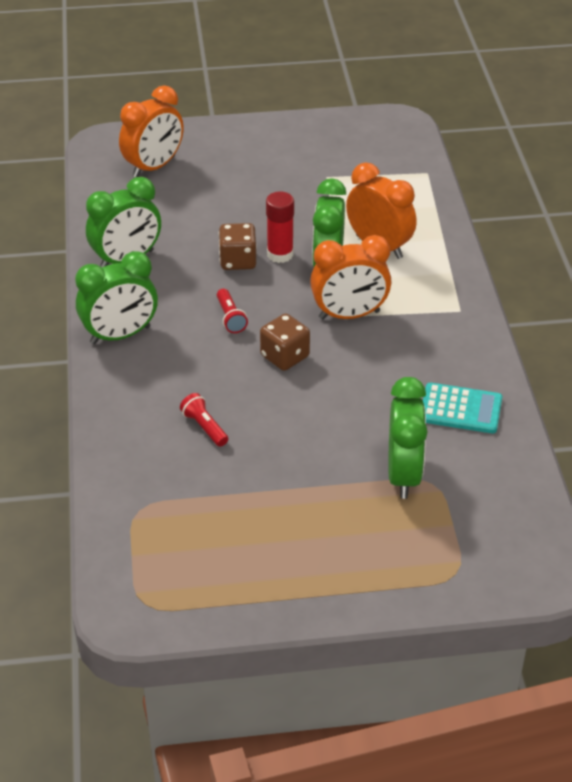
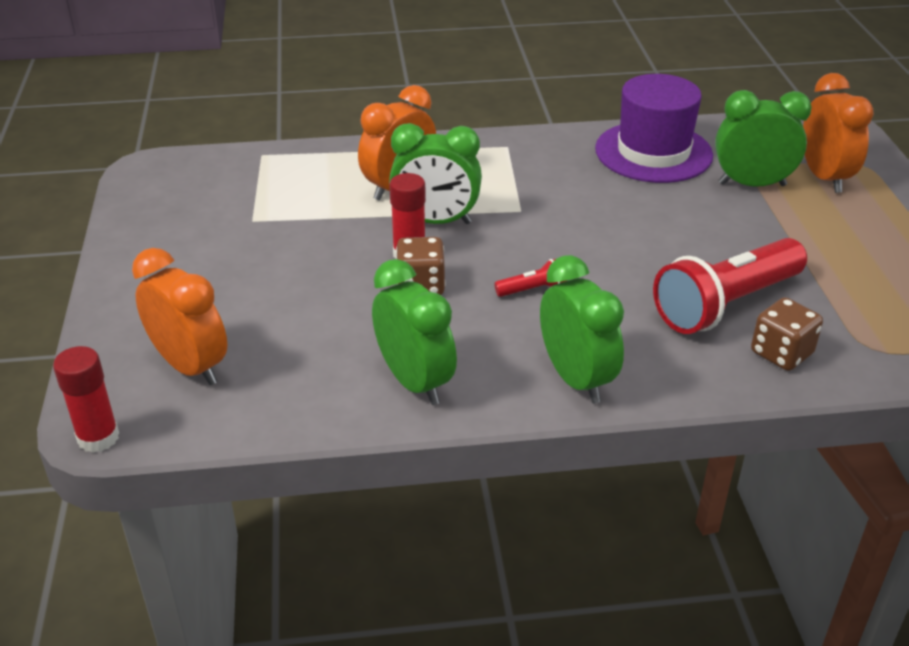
camera: 90 degrees left, 5 degrees down
(93, 142) = (98, 438): none -> red glue stick
(204, 427) = (726, 304): red flashlight -> red flashlight, size x2.39
(285, 356) = (596, 251): brown dice -> brown dice (781, 353)
(349, 315) = (520, 209): orange clock -> orange clock (824, 177)
(460, 409) = (653, 152): turquoise calculator -> purple hat

